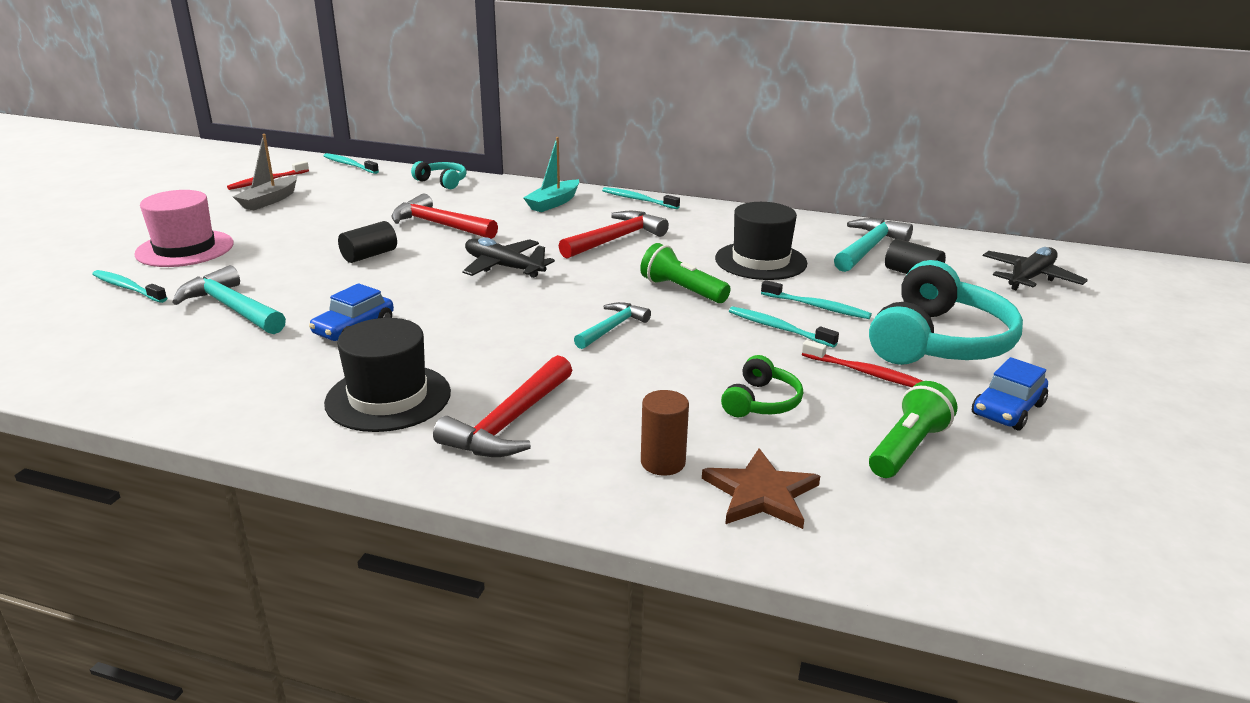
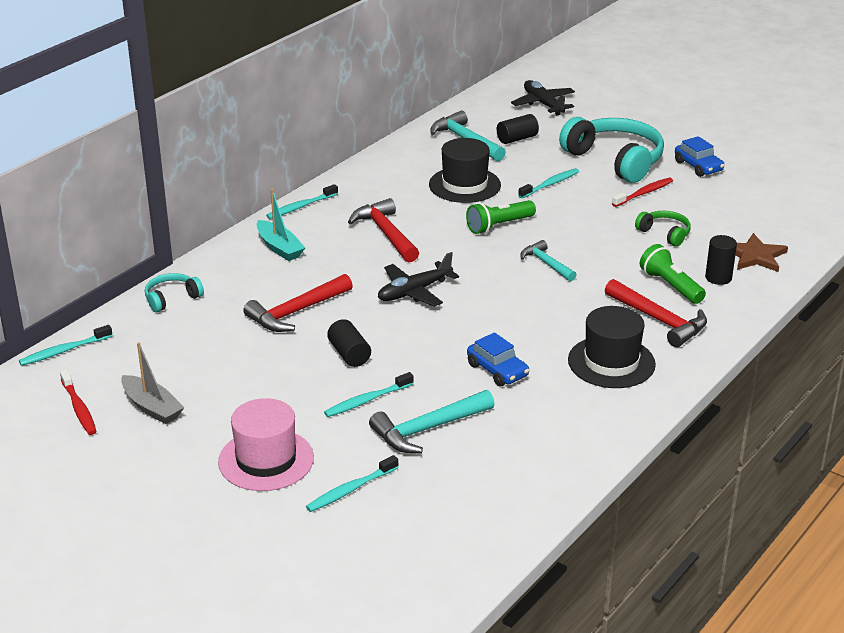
camera: 70 degrees left, 5 degrees up
(663, 462) = (718, 278): brown cylinder -> black cylinder
(778, 328) = (575, 205): turquoise toothbrush -> turquoise toothbrush (367, 400)
(907, 448) = (726, 205): green flashlight -> green flashlight (670, 286)

